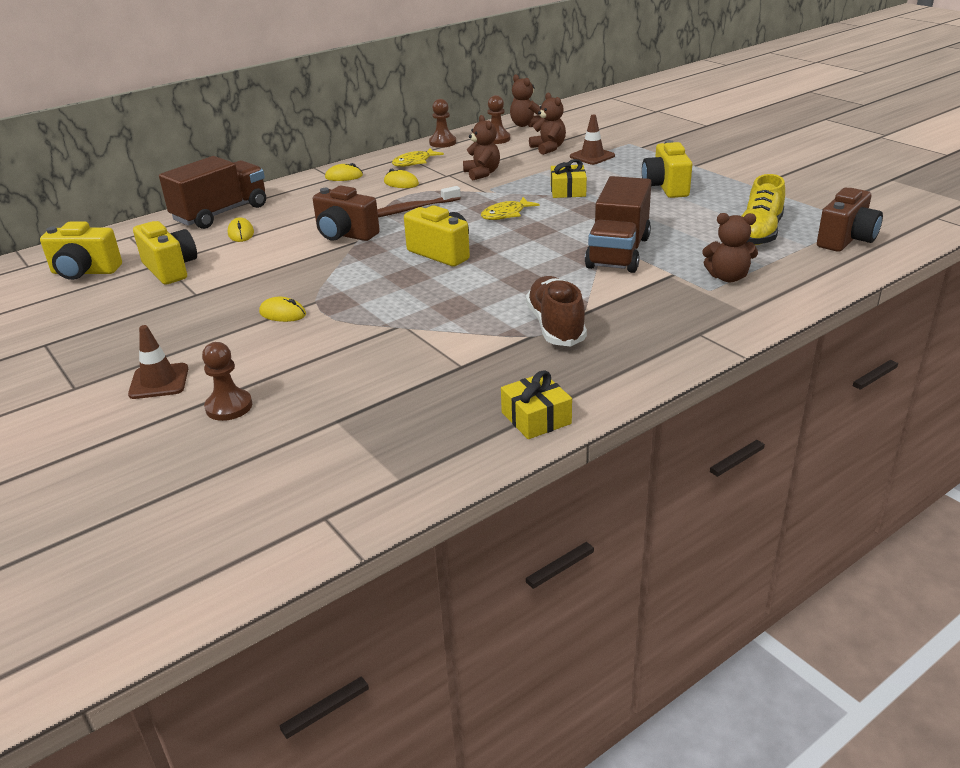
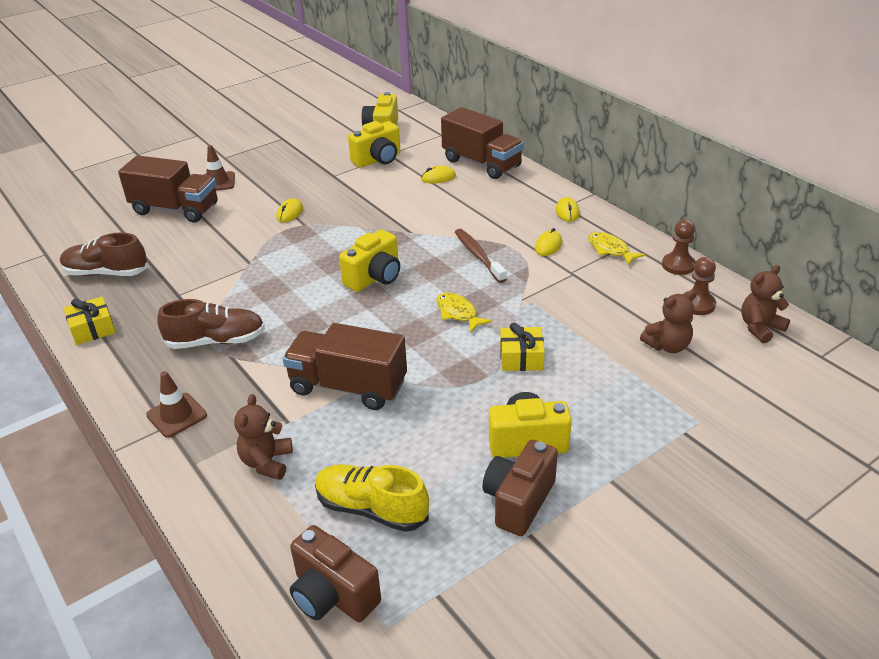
camera: 90 degrees right, 5 degrees up
(229, 407) = (175, 209): brown pawn -> brown truck
(345, 235) = (425, 225): brown camera -> brown camera (518, 501)
(399, 436) = (106, 273): none -> brown shoe
(482, 173) = (576, 296): brown teddy bear -> none
(592, 156) = (640, 382): brown traffic cone -> brown traffic cone (176, 415)

